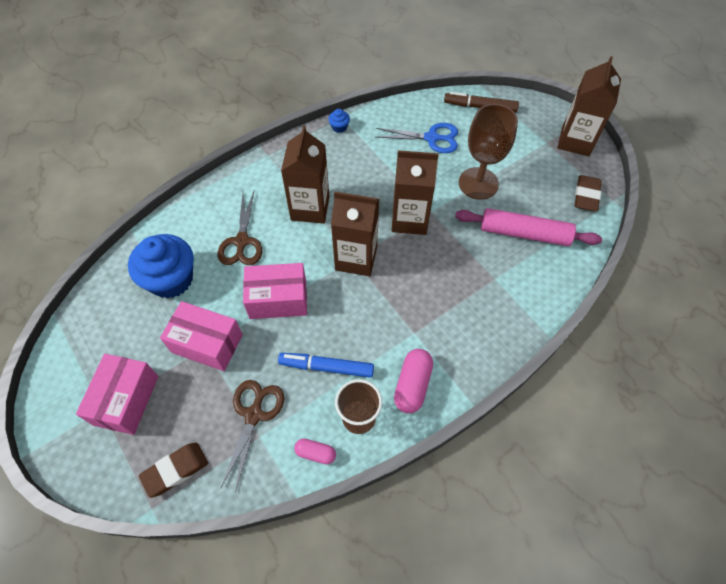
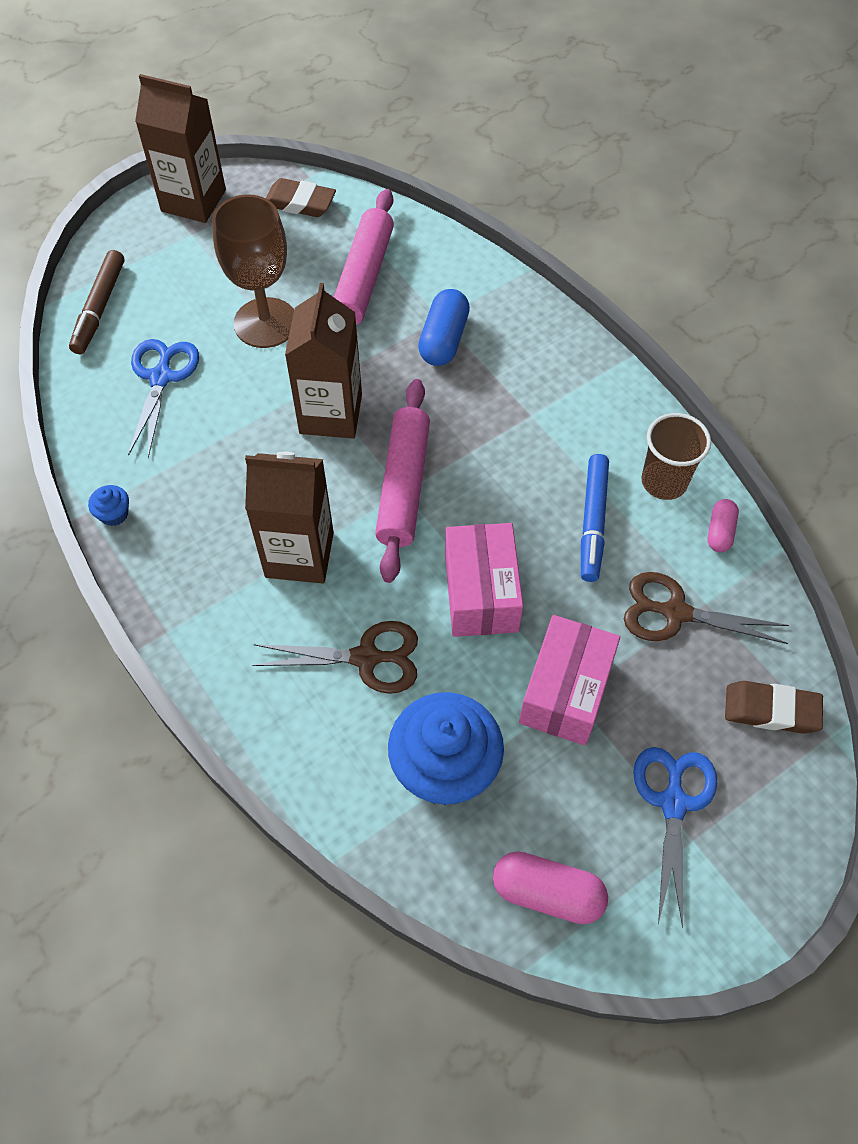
camera: 90 degrees left, 0 degrees up
(126, 400) = (673, 803): pink box -> blue scissors
(175, 470) = (771, 710): brown eraser -> brown eraser turned 45 degrees counterclockwise
(356, 258) = (404, 486): brown carton -> pink rolling pin
(412, 385) = (610, 419): pink capsule -> pink capsule (547, 893)
(475, 280) = (443, 339): none -> blue capsule

